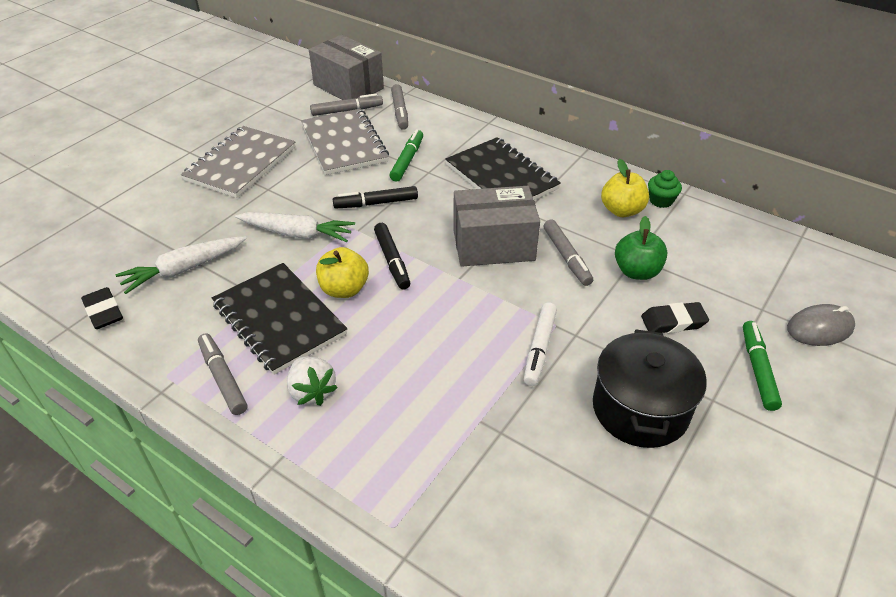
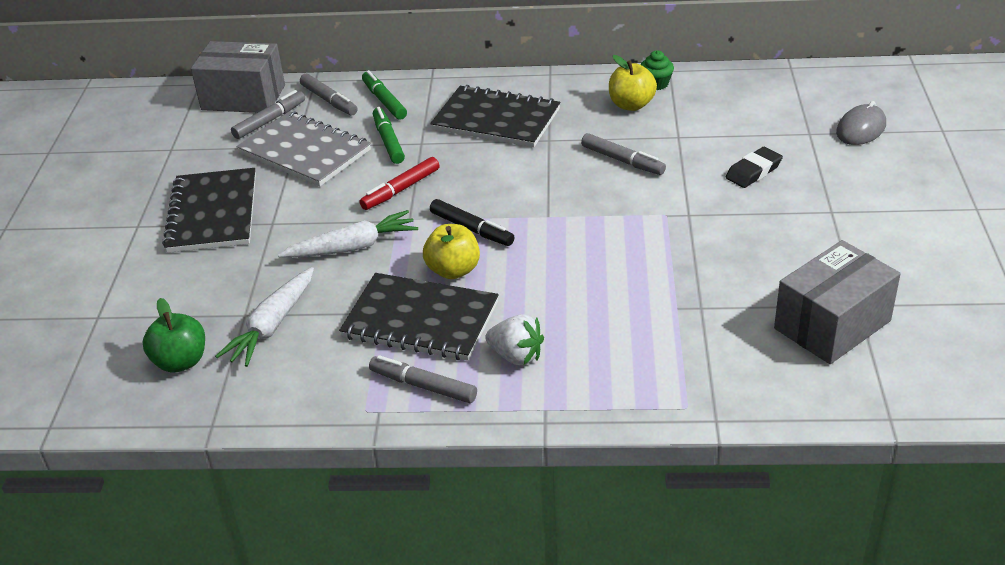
camera: 30 degrees left, 5 degrees down
(103, 312) = (233, 395): black eraser -> none
(241, 164) = (213, 213): grey notebook -> black notebook
(376, 203) = (401, 190): black marker -> red marker
(493, 245) = (550, 178): grey box -> grey box (832, 325)
(539, 348) = (670, 237): white marker -> none
(636, 271) = (690, 147): green apple -> green apple (181, 362)
(640, 409) = (787, 242): black pot -> none
(757, 369) = (843, 176): green marker -> green marker (384, 101)

